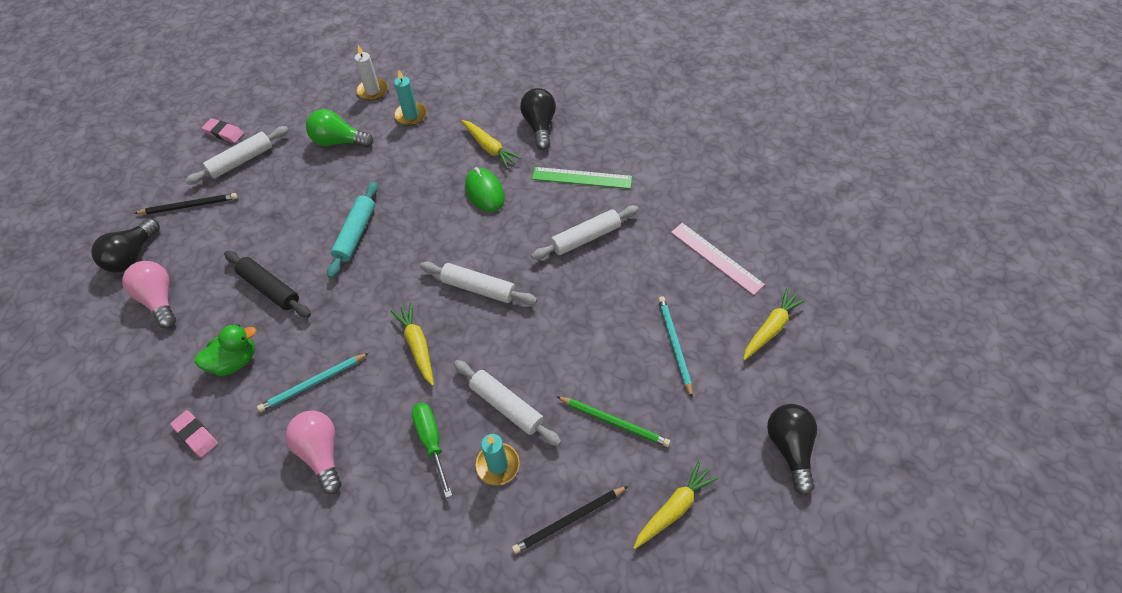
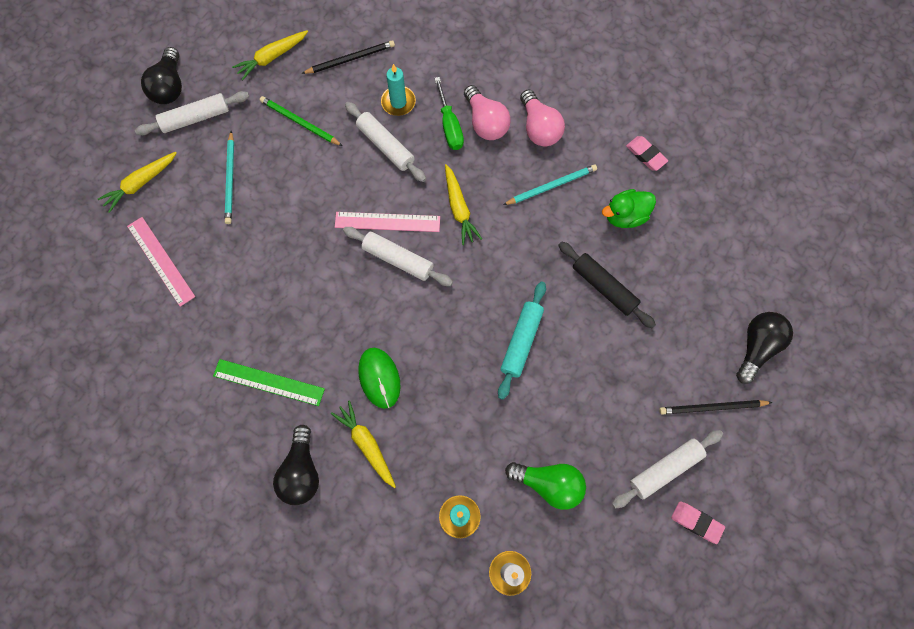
camera: 175 degrees left, 15 degrees up
(159, 300) = (713, 290): pink light bulb -> pink light bulb (485, 122)
(494, 323) = (387, 222): none -> pink ruler
(585, 238) = (282, 302): white rolling pin -> white rolling pin (195, 118)

